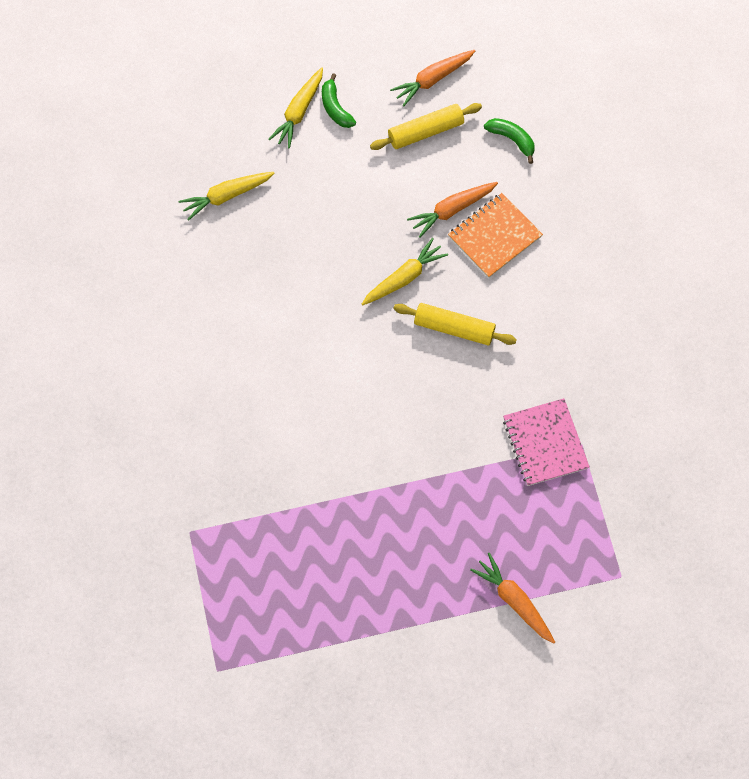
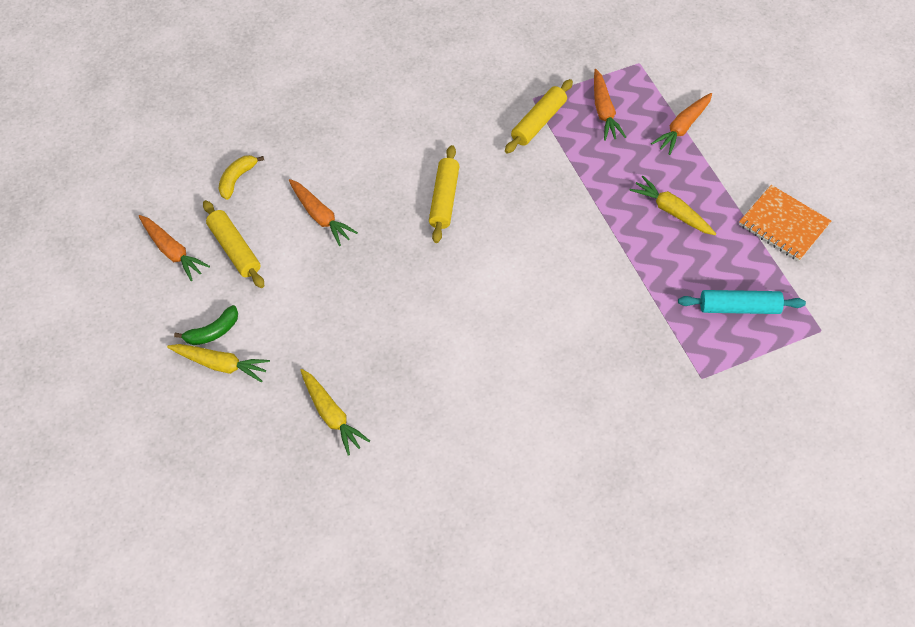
camera: 100 degrees left, 10 degrees down
(262, 593) = (739, 308): none -> turquoise rolling pin
(404, 278) = (399, 245): yellow carrot -> yellow carrot (672, 211)
(494, 237) = (344, 180): orange notebook -> orange notebook (783, 224)
(512, 139) = (237, 179): green banana -> yellow banana
(545, 443) = (538, 122): pink notebook -> yellow rolling pin
(551, 518) = (604, 111): none -> orange carrot

